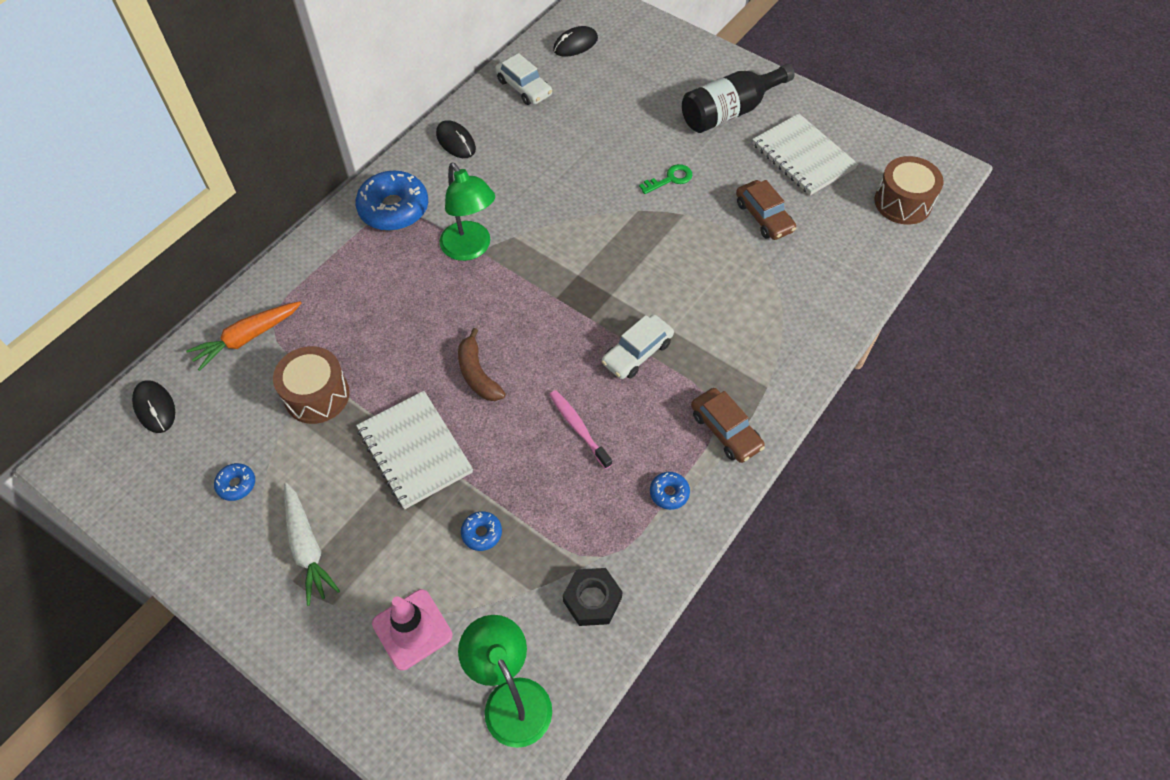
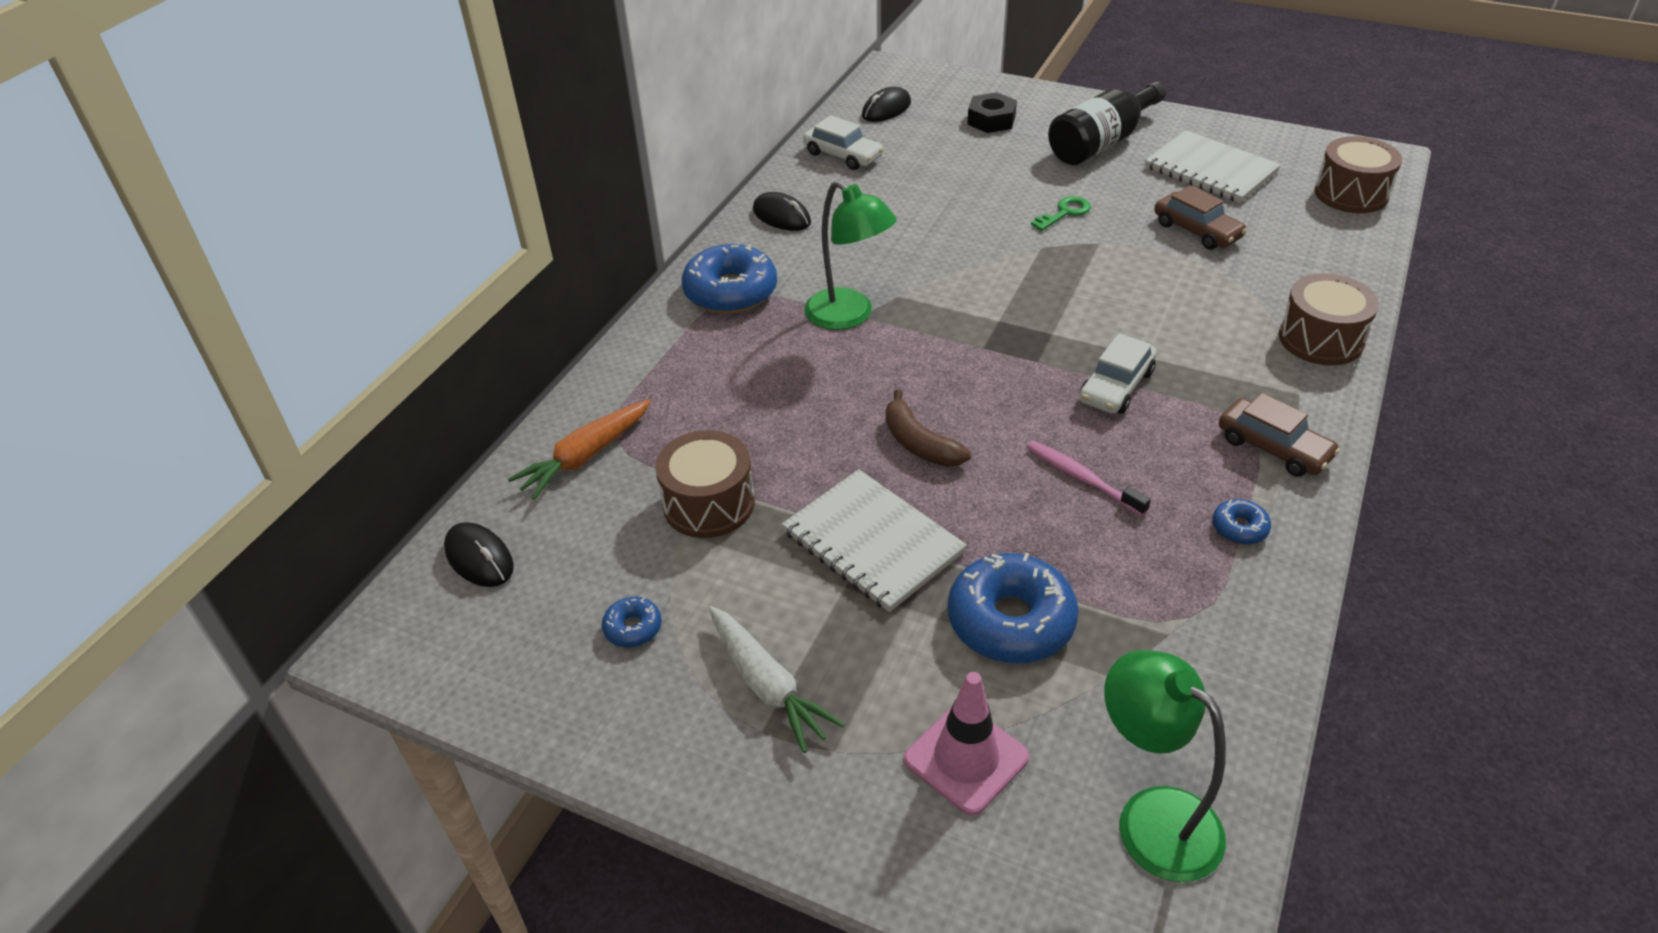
camera: 10 degrees left, 15 degrees down
(482, 533) = (1010, 621): blue donut -> blue donut, size x2.15
(592, 599) = (1203, 670): black nut -> black nut (991, 120)
(807, 340) = (1320, 339): none -> brown drum

